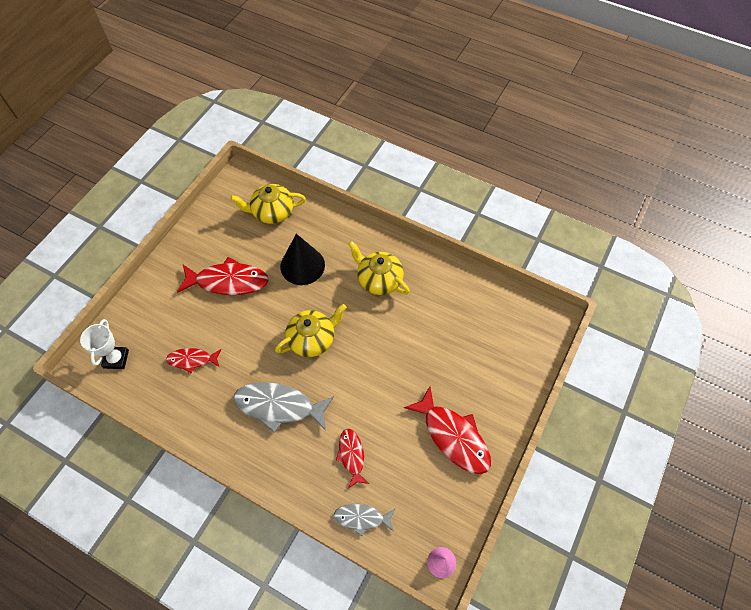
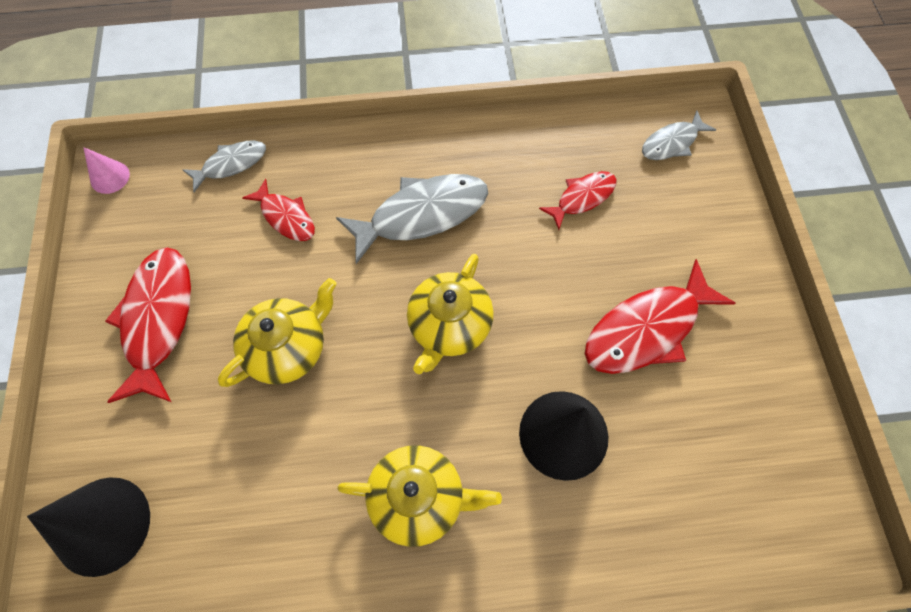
camera: 145 degrees right, 5 degrees up
(116, 359) = (672, 143): white trophy -> grey fish
(272, 212) = (707, 504): yellow teapot -> yellow teapot (288, 348)
(453, 436) = (158, 320): red fish -> red fish turned 75 degrees clockwise
(519, 350) = (102, 525): none -> black cone

